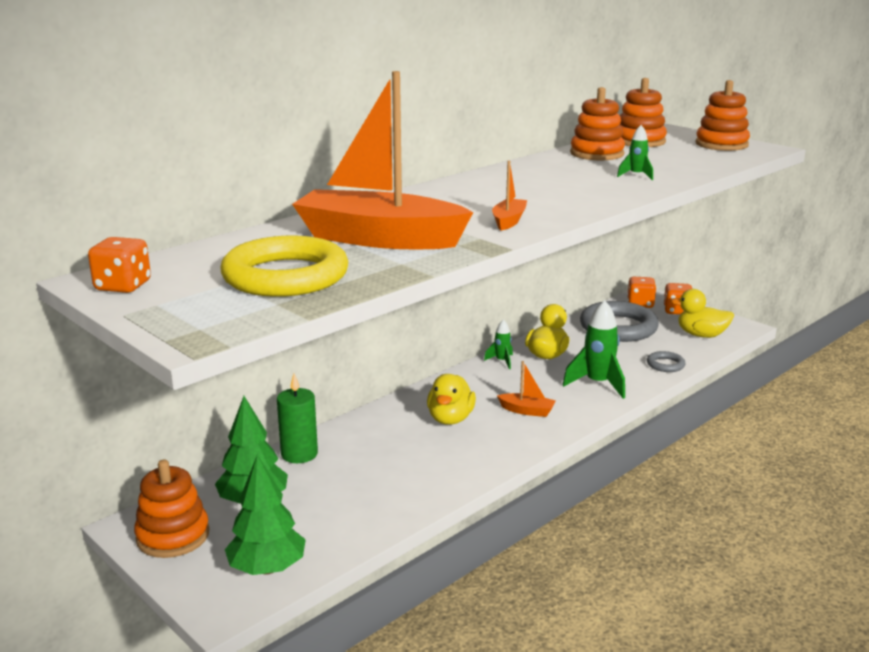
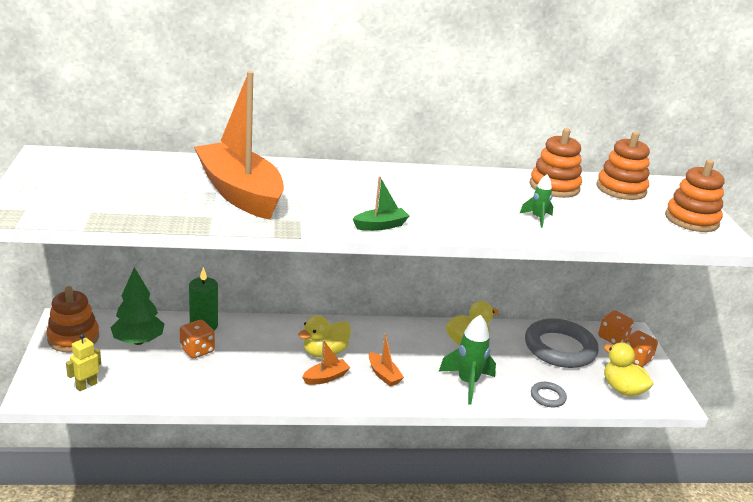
camera: 35 degrees right, 5 degrees up
(123, 286) = (50, 165): orange dice -> orange dice (197, 350)
(267, 568) = (86, 385): green tree -> yellow robot
(285, 276) = (134, 196): yellow ring -> none
(502, 361) = (425, 329): green rocket -> none
(509, 221) = (349, 216): orange boat -> orange boat (326, 377)
(548, 219) = (380, 226): none -> green boat

